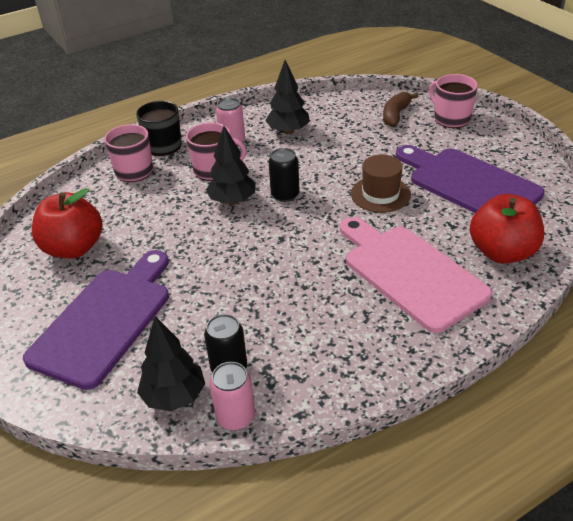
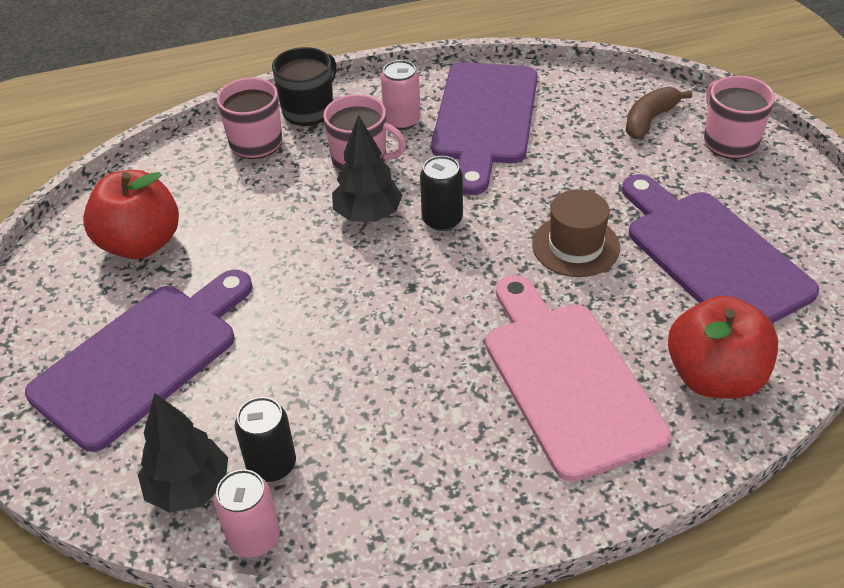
camera: 15 degrees right, 5 degrees up
(288, 131) = (485, 119): black tree -> purple cutting board

